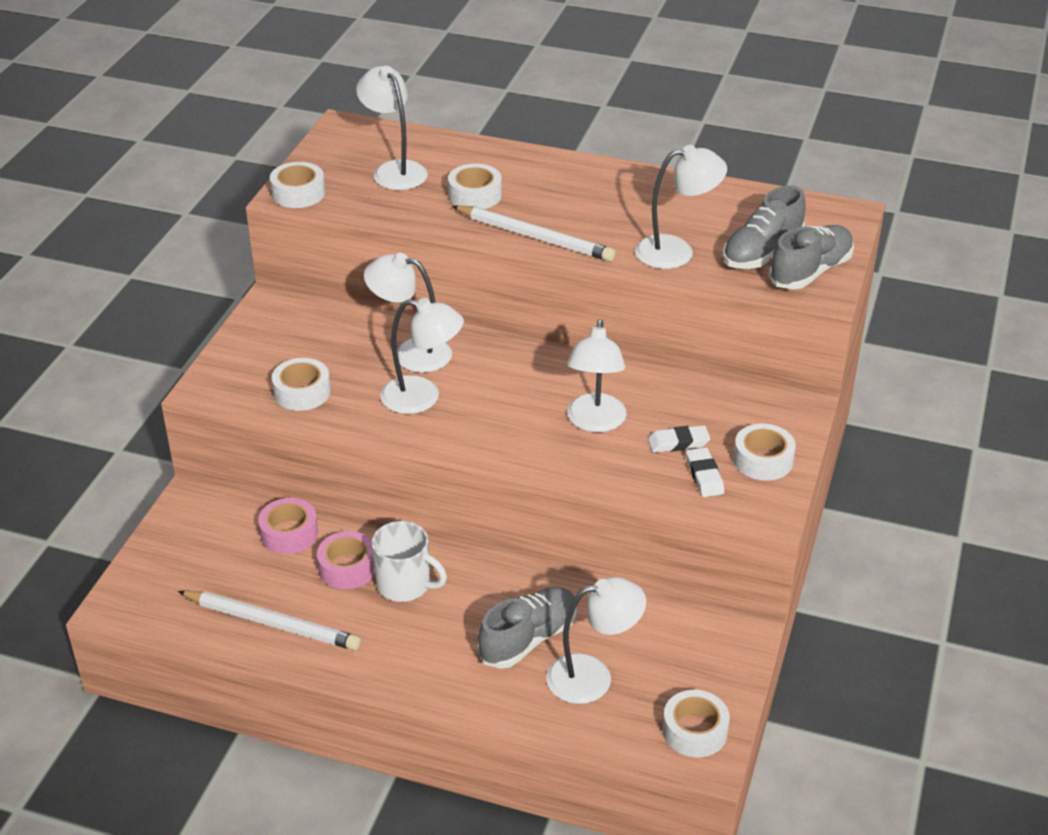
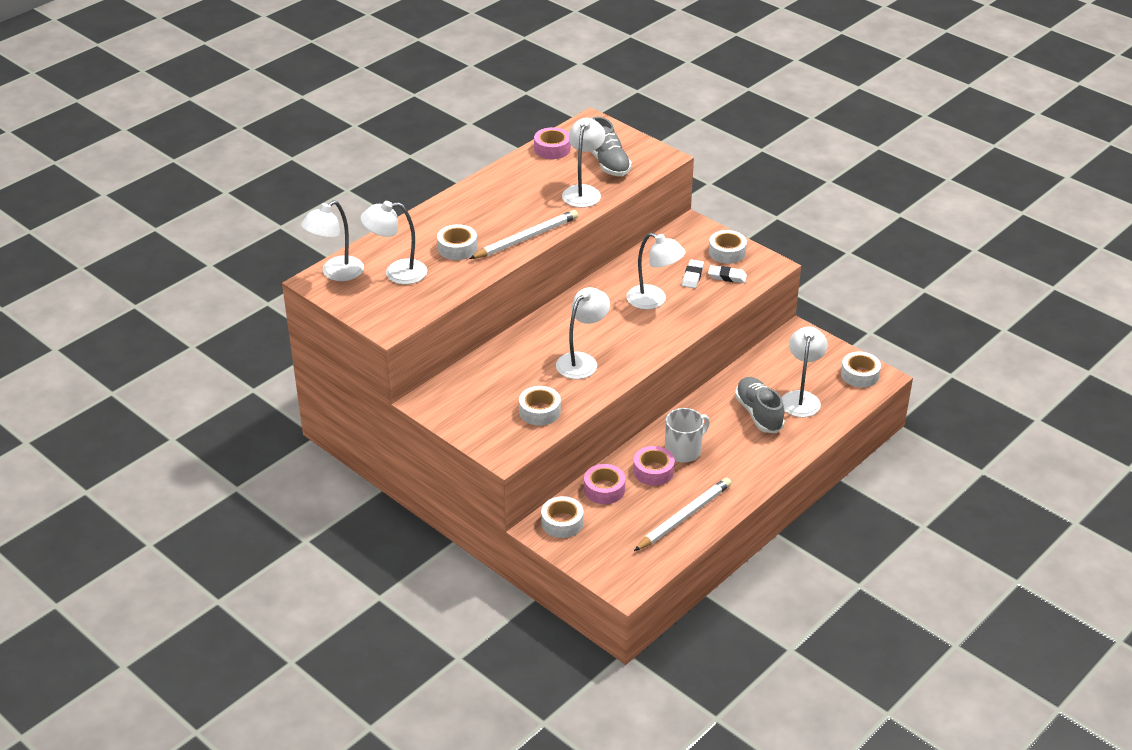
camera: 65 degrees left, 0 degrees up
(298, 193) = (390, 321): white tape -> white tape (562, 522)
(411, 353) = (531, 353): white lamp -> white lamp (336, 273)
(751, 201) = (552, 149): none -> pink tape
(810, 272) = (639, 154): grey shoe -> none

